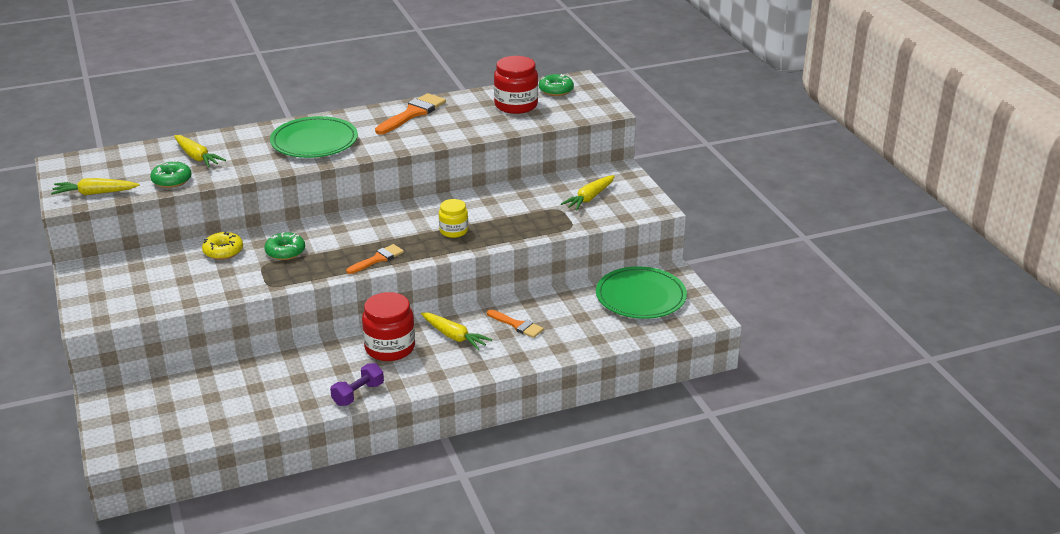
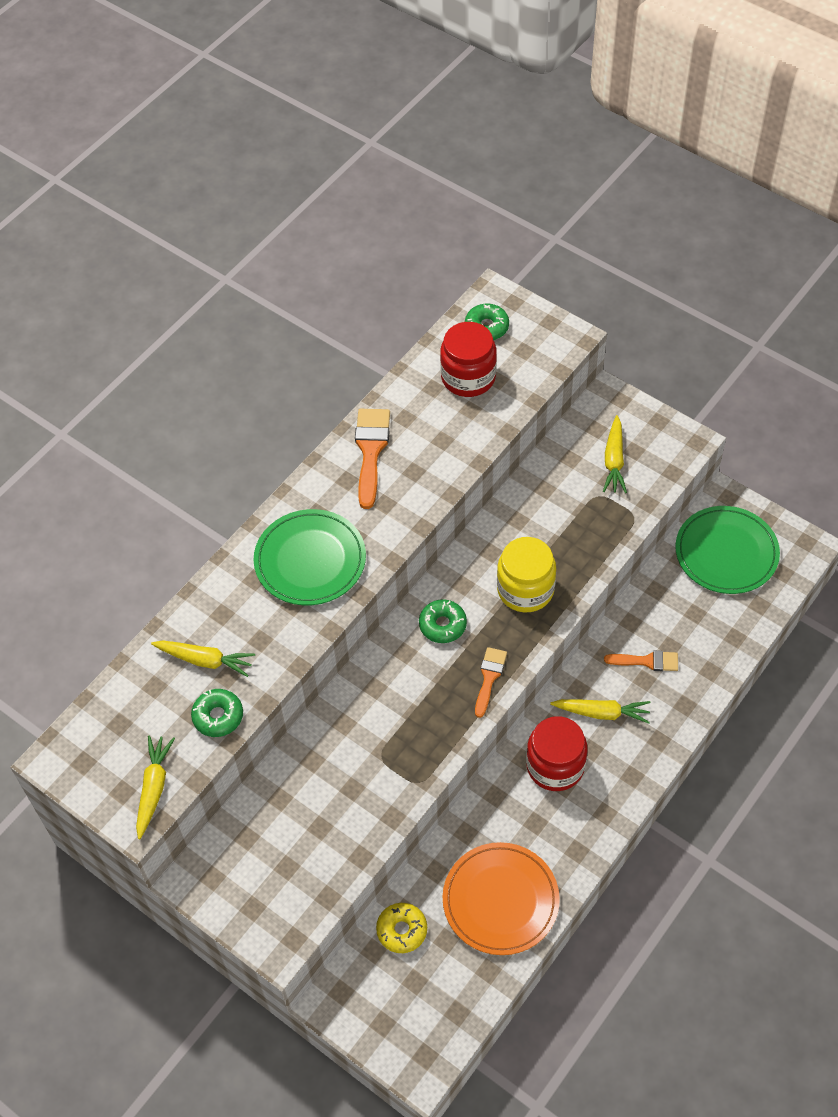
camera: 30 degrees left, 25 degrees up
(95, 193) = (154, 788): yellow carrot -> yellow carrot turned 135 degrees clockwise
(223, 251) = (317, 759): yellow donut -> yellow donut (402, 930)
(270, 394) = (500, 900): none -> orange plate
(285, 252) = (384, 722): green donut -> green donut (442, 625)
(358, 394) = (583, 848): purple dumbbell -> none
(453, 231) = (525, 589): yellow jar -> yellow jar, size x1.65

